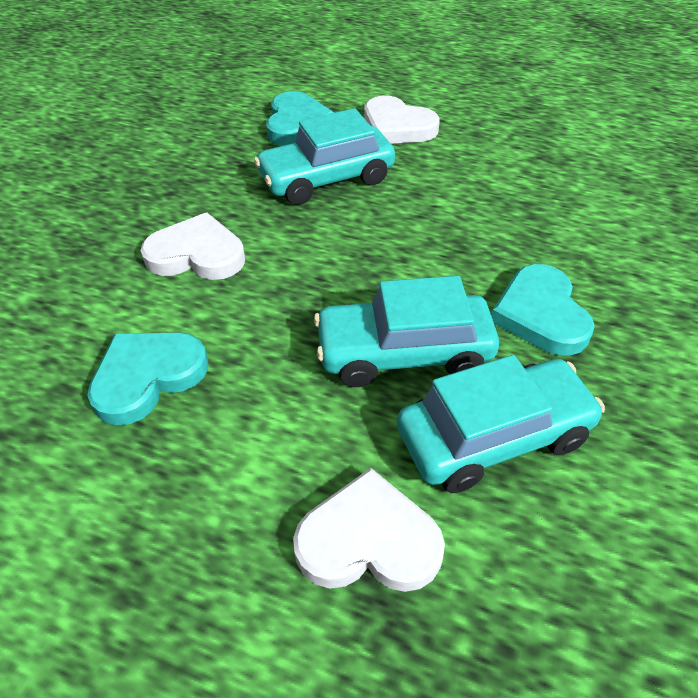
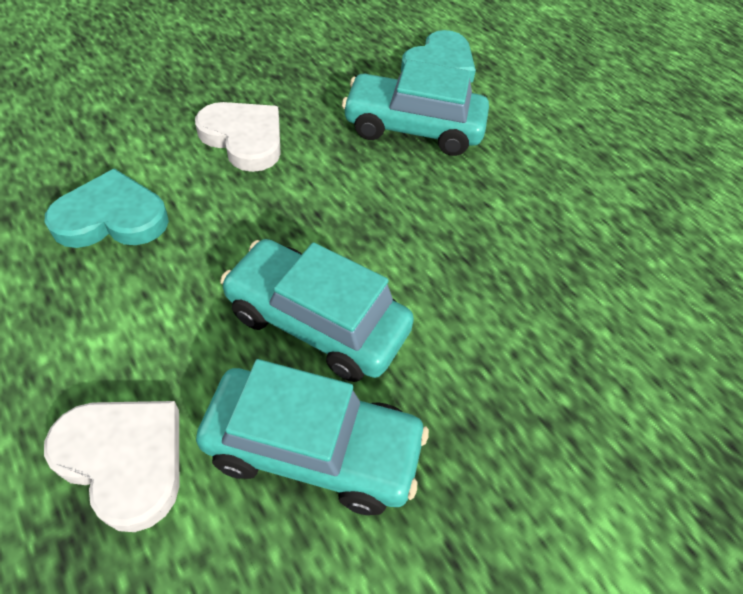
camera: 30 degrees right, 5 degrees up
(397, 126) = (529, 111): white heart -> none
(540, 314) = (478, 366): turquoise heart -> none

